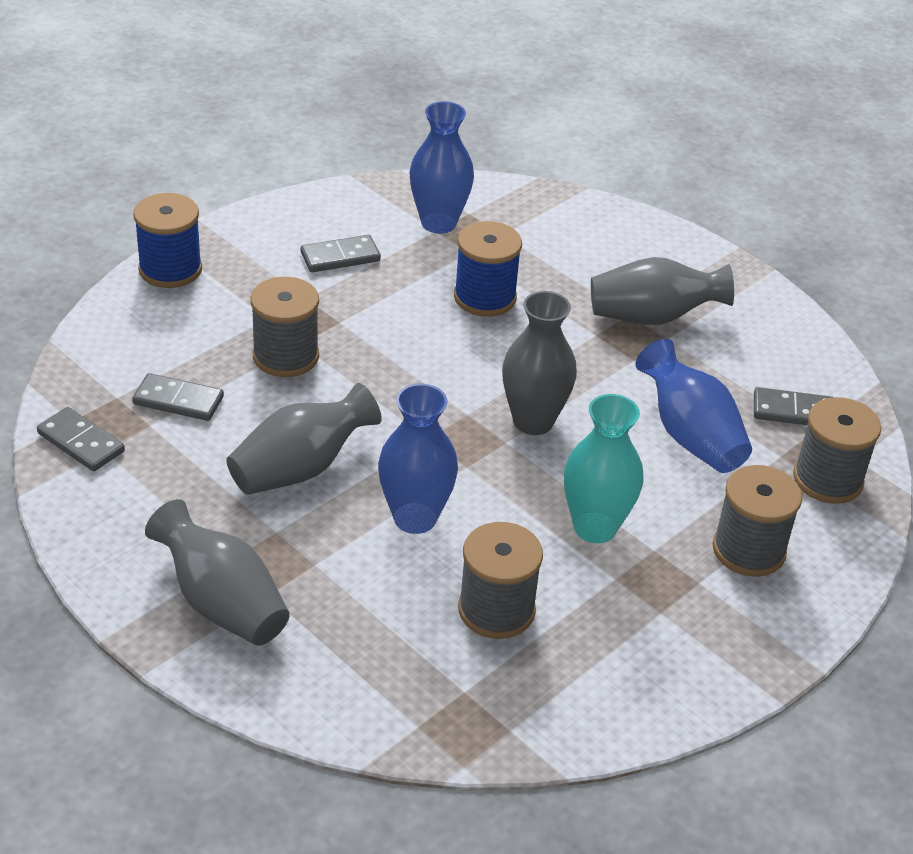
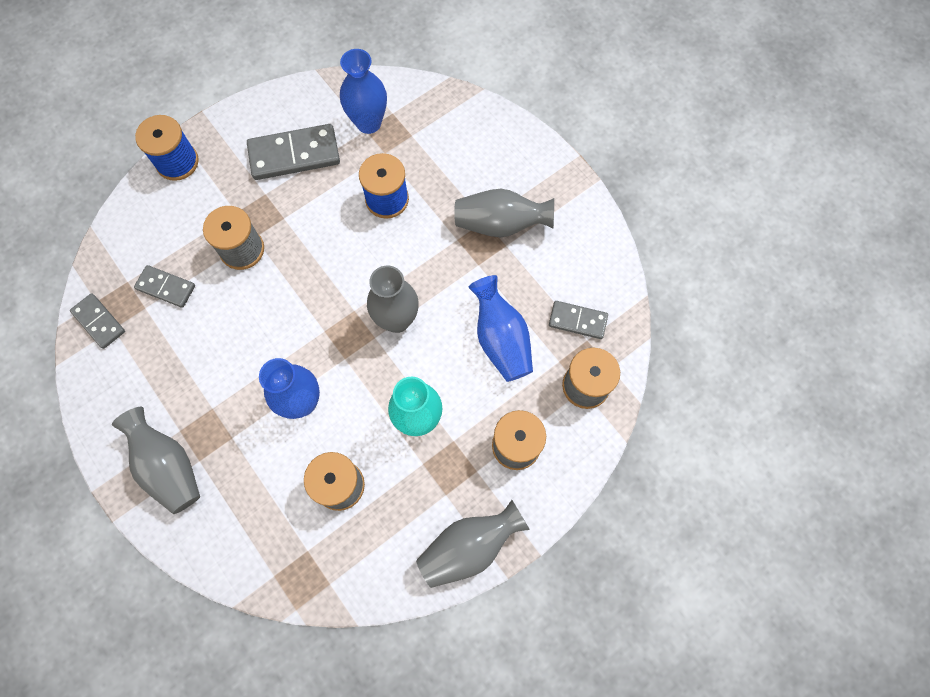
camera: 10 degrees right, 30 degrees up
(300, 468) = (236, 353): grey vase -> grey vase (469, 546)
(340, 257) = (294, 154): grey domino -> grey domino, size x1.70

